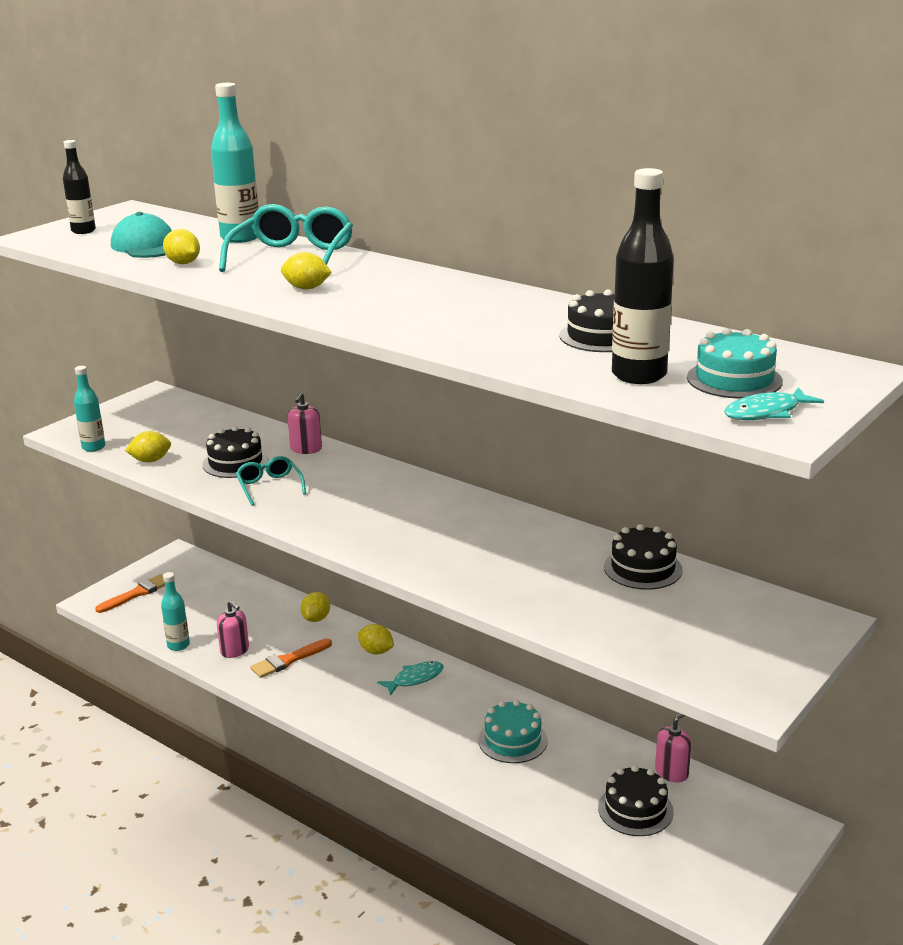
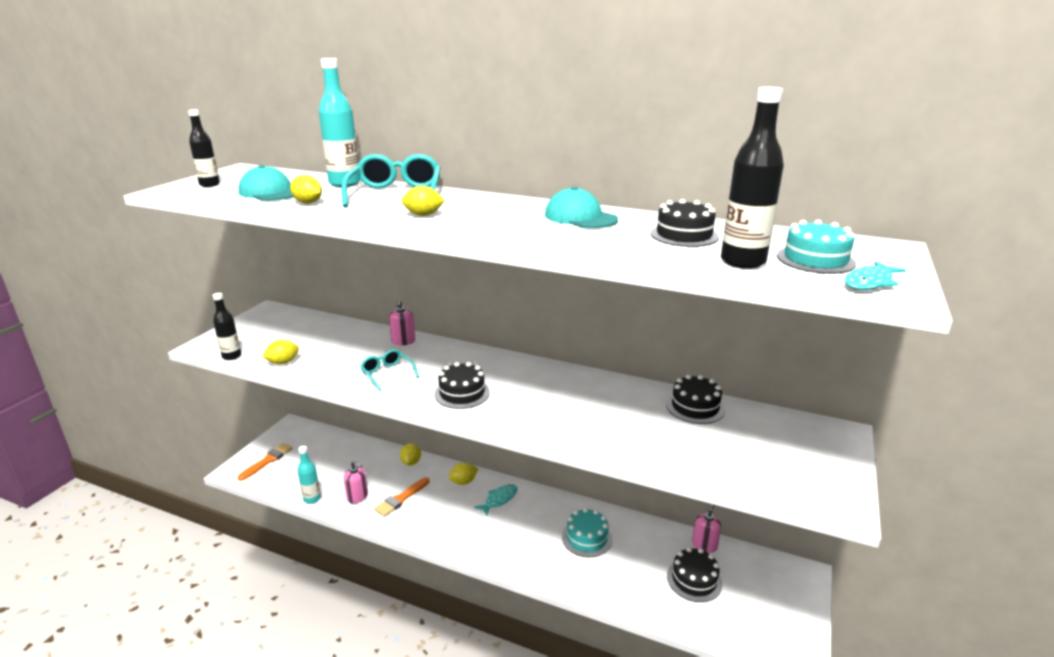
camera: 15 degrees left, 0 degrees up
(93, 447) = (231, 356): turquoise bottle -> black bottle
(235, 462) = (353, 357): black cake -> black cake (462, 393)
(376, 651) = (463, 482): yellow lemon -> yellow lemon turned 45 degrees counterclockwise
(494, 303) = (580, 217): none -> turquoise cap

